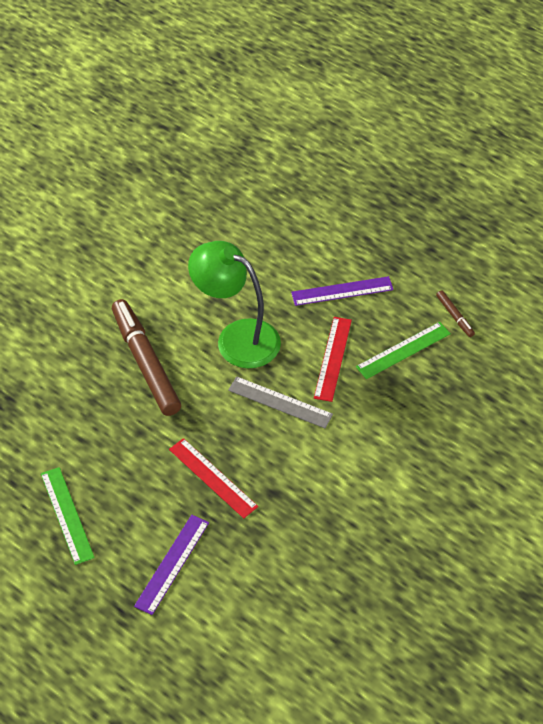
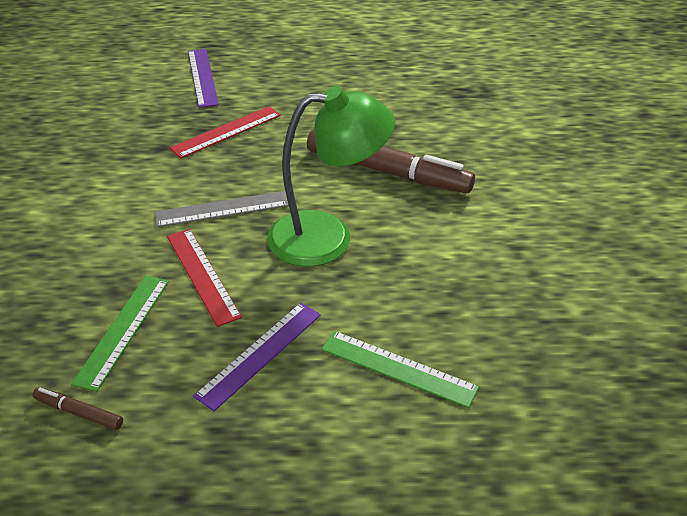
camera: 140 degrees right, 10 degrees down
(67, 515) = (315, 64): green ruler -> green ruler (398, 368)
(213, 477) = (226, 132): red ruler -> red ruler turned 45 degrees counterclockwise

